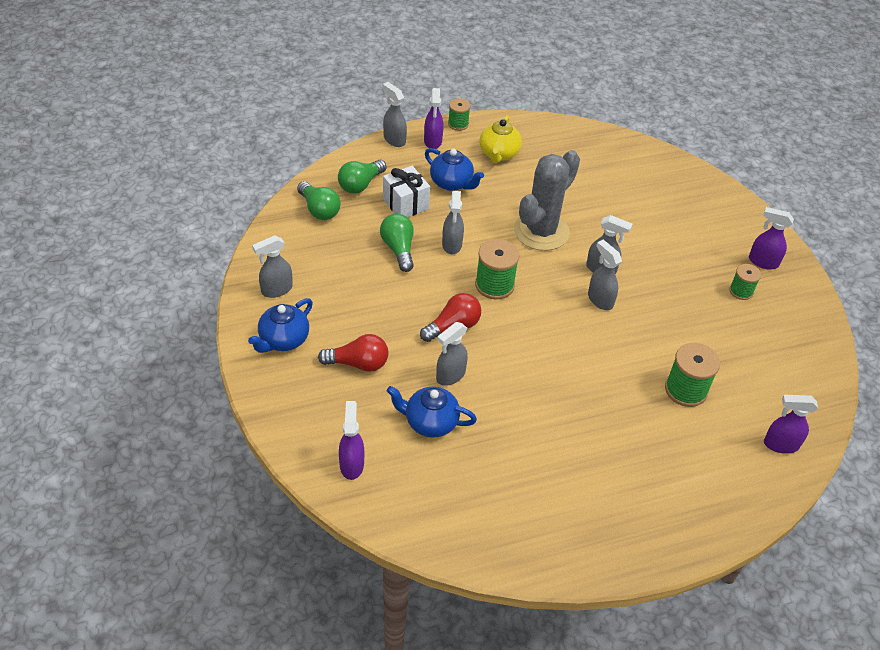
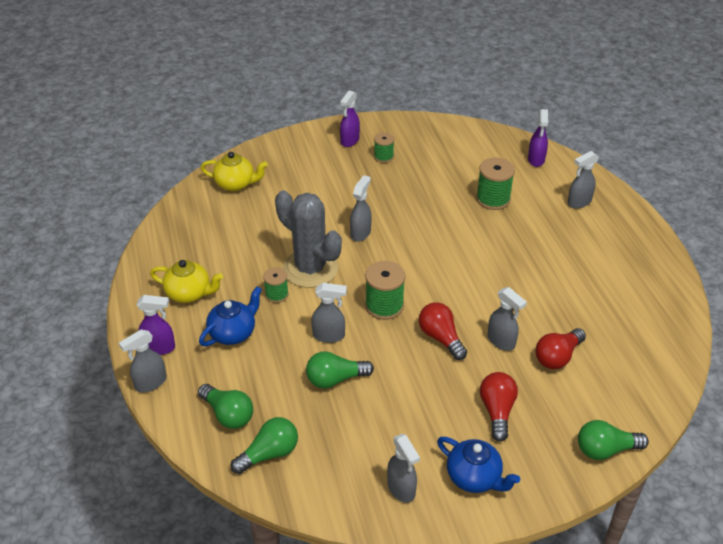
camera: 85 degrees left, 5 degrees down
(307, 446) = (605, 449): none -> green light bulb
(351, 464) = (617, 413): purple spray bottle -> none
(405, 204) = (264, 373): white gift -> none
(430, 422) = (557, 357): blue teapot -> red light bulb
(458, 124) = (132, 325): green spool -> green spool (277, 294)
(600, 300) = (399, 237): grey spray bottle -> grey spray bottle (579, 202)
(660, 175) = (236, 184): none -> yellow teapot

